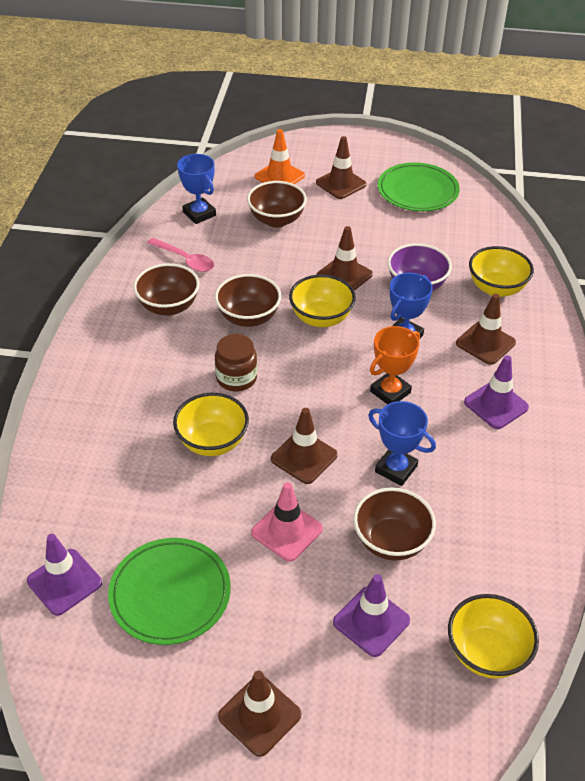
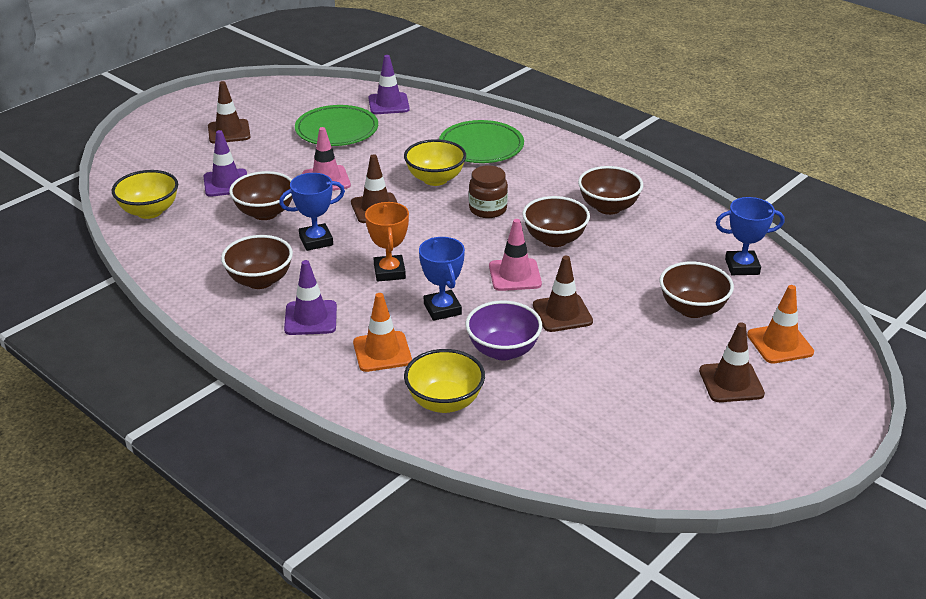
camera: 125 degrees right, 10 degrees down
(185, 260) = (669, 235): pink spoon -> none
(321, 318) = (515, 275): yellow bowl -> pink traffic cone
(417, 191) = (669, 437): green plate -> green plate (481, 146)
(485, 343) = (382, 352): brown traffic cone -> orange traffic cone
(489, 470) = (260, 280): none -> brown bowl

